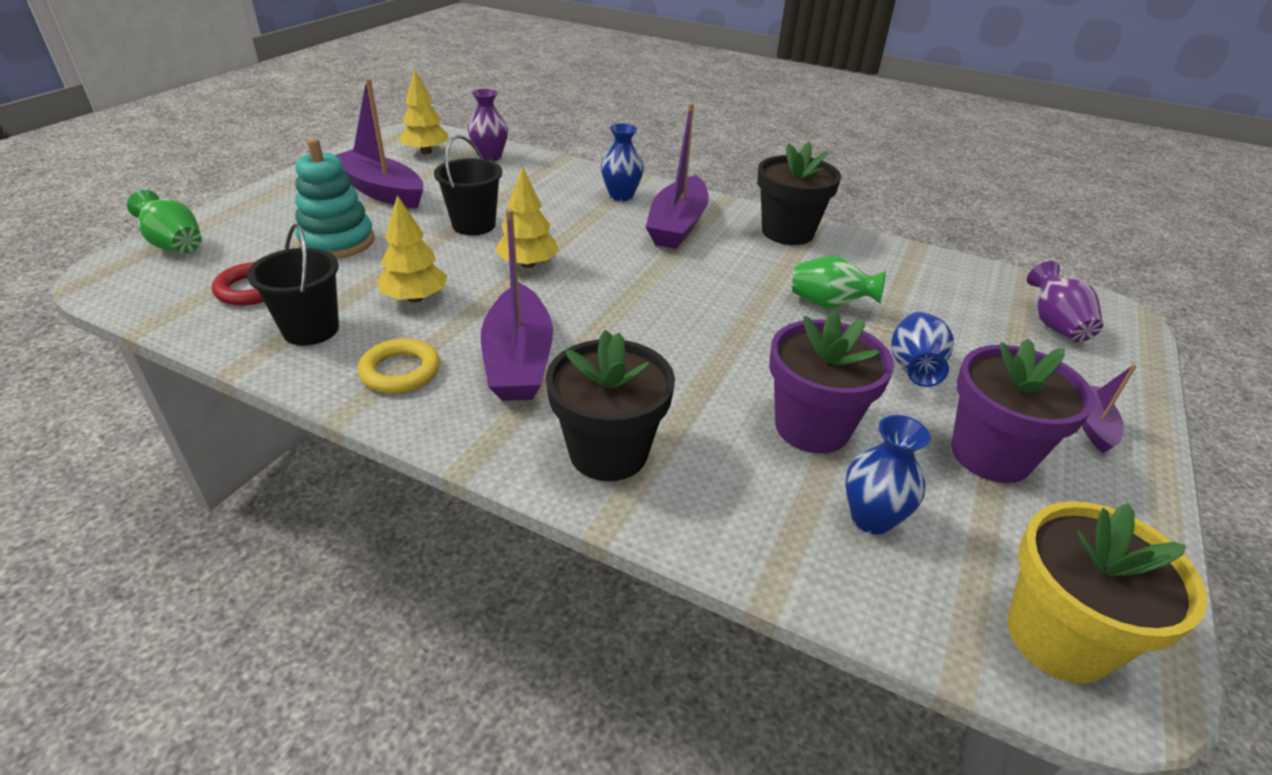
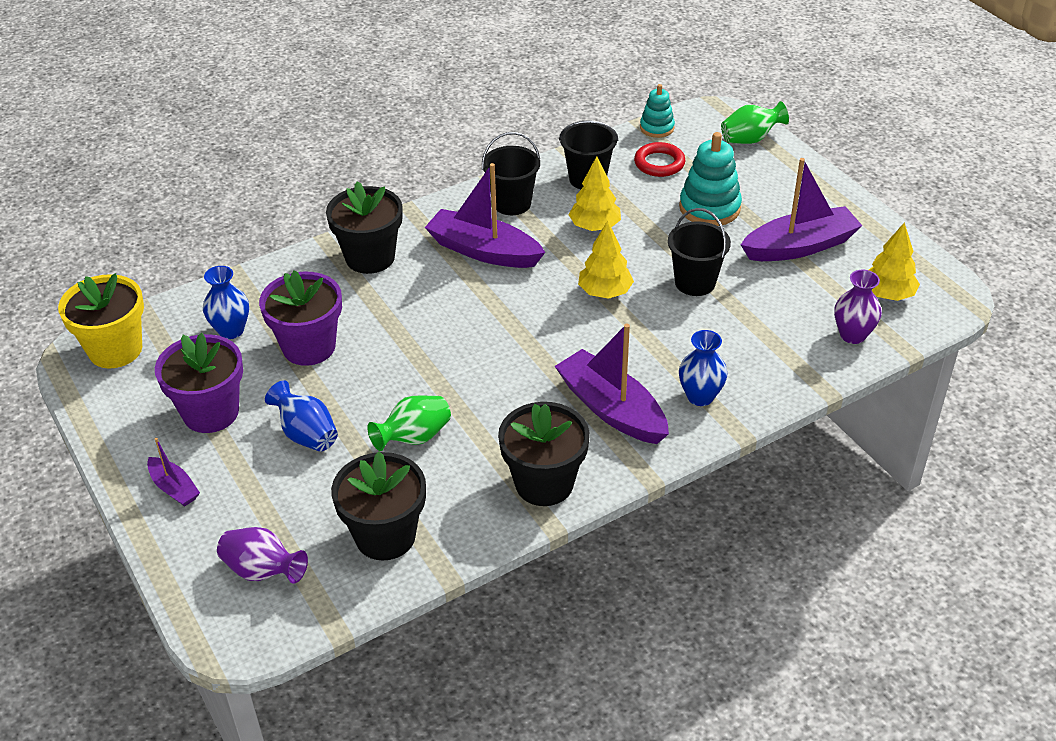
camera: 125 degrees right, 5 degrees up
(157, 310) = (657, 128): none -> turquoise stacking toy
(400, 371) = (512, 203): yellow ring -> black bucket
(933, 281) = (385, 536): none -> black flower pot

